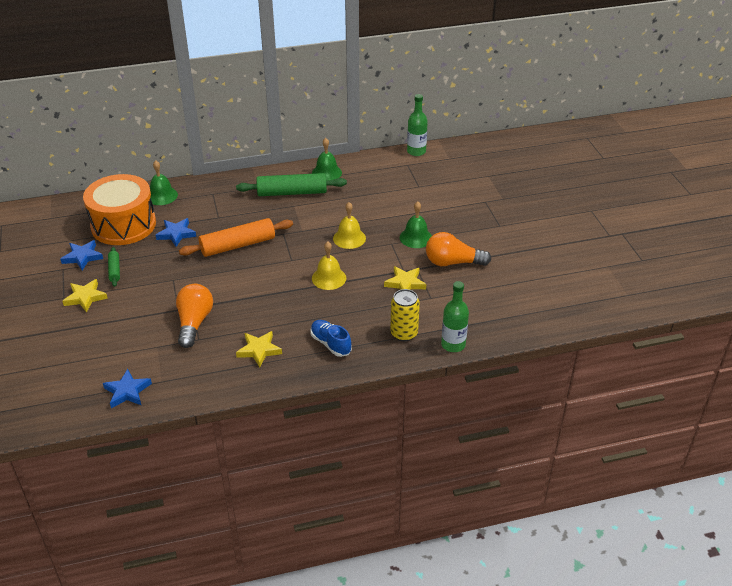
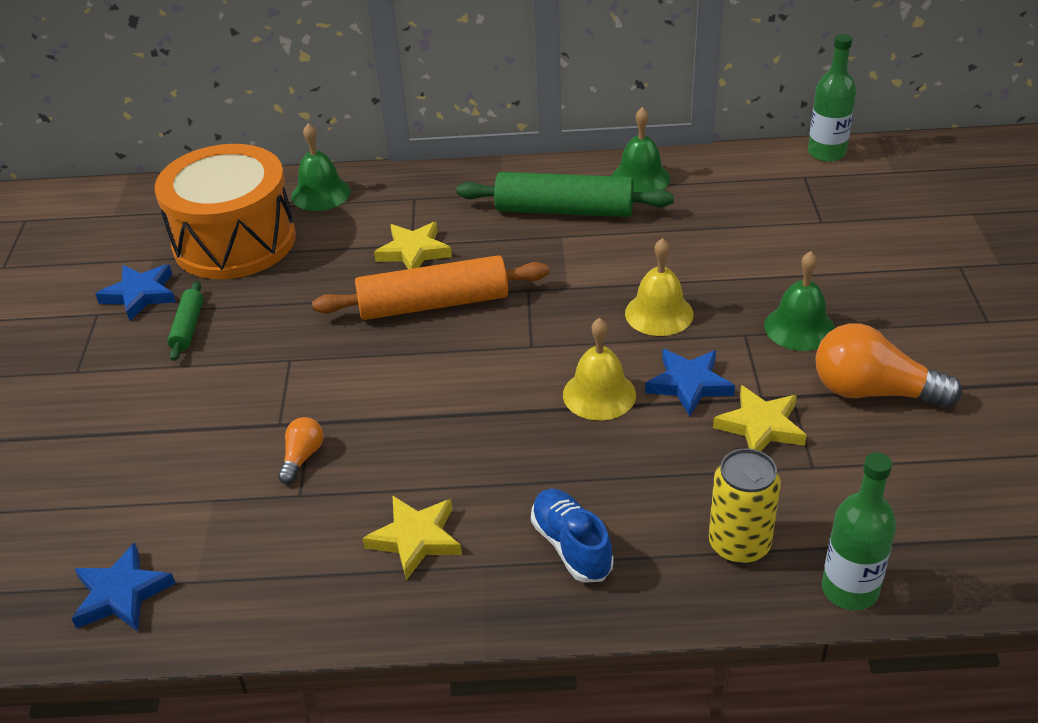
camera: 15 degrees right, 0 degrees up
(85, 297) = (115, 376): yellow star -> yellow star (413, 251)
(176, 234) = (324, 269): blue star -> blue star (689, 384)
(194, 323) = (302, 457): orange light bulb -> orange light bulb, size x0.50

